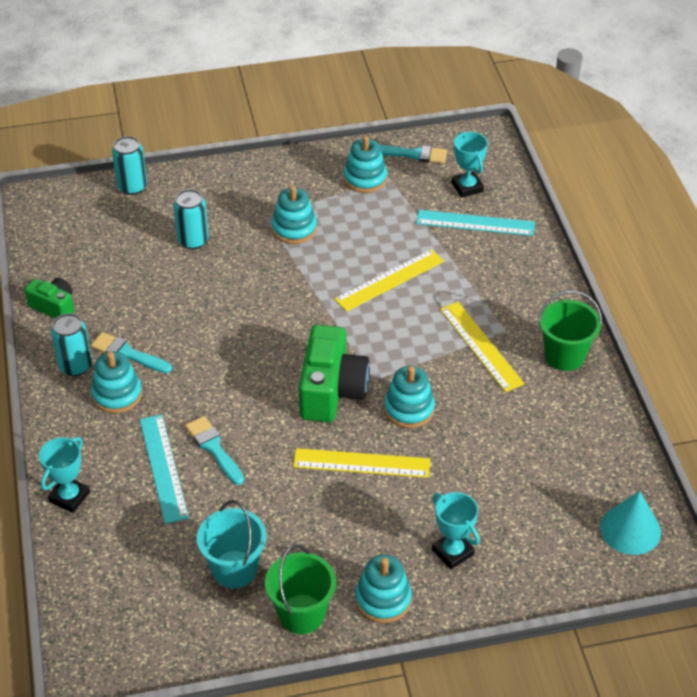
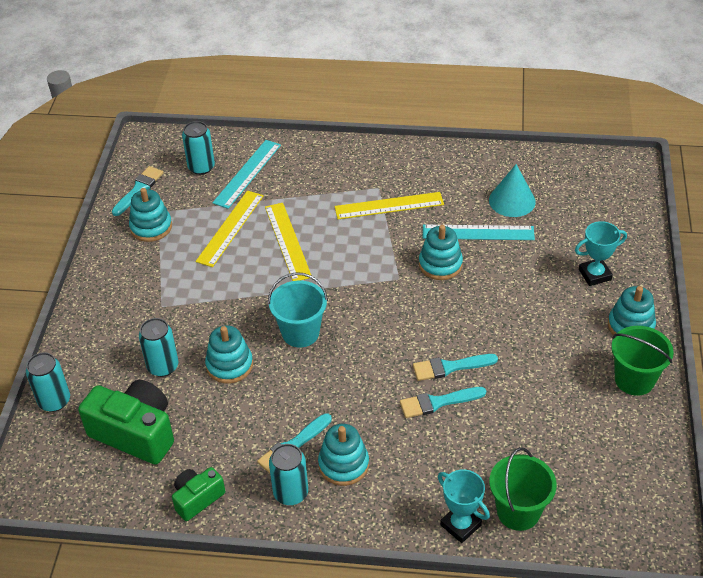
camera: 70 degrees left, 0 degrees up
(163, 468) = (448, 444): turquoise ruler -> turquoise ruler (478, 232)
(234, 569) = (578, 414): turquoise bucket -> turquoise bucket (300, 333)
(264, 448) = (450, 367): none -> turquoise brush
(294, 229) = (188, 289): turquoise stacking toy -> turquoise stacking toy (229, 365)
(331, 390) = (401, 308): green camera -> green camera (135, 433)
(361, 463) = (488, 307): yellow ruler -> yellow ruler (230, 228)
(467, 187) = (201, 167): turquoise trophy -> turquoise can
(564, 356) = (419, 163): green bucket -> green bucket (518, 511)
(630, 529) = (598, 176): turquoise cone -> turquoise cone (512, 201)

